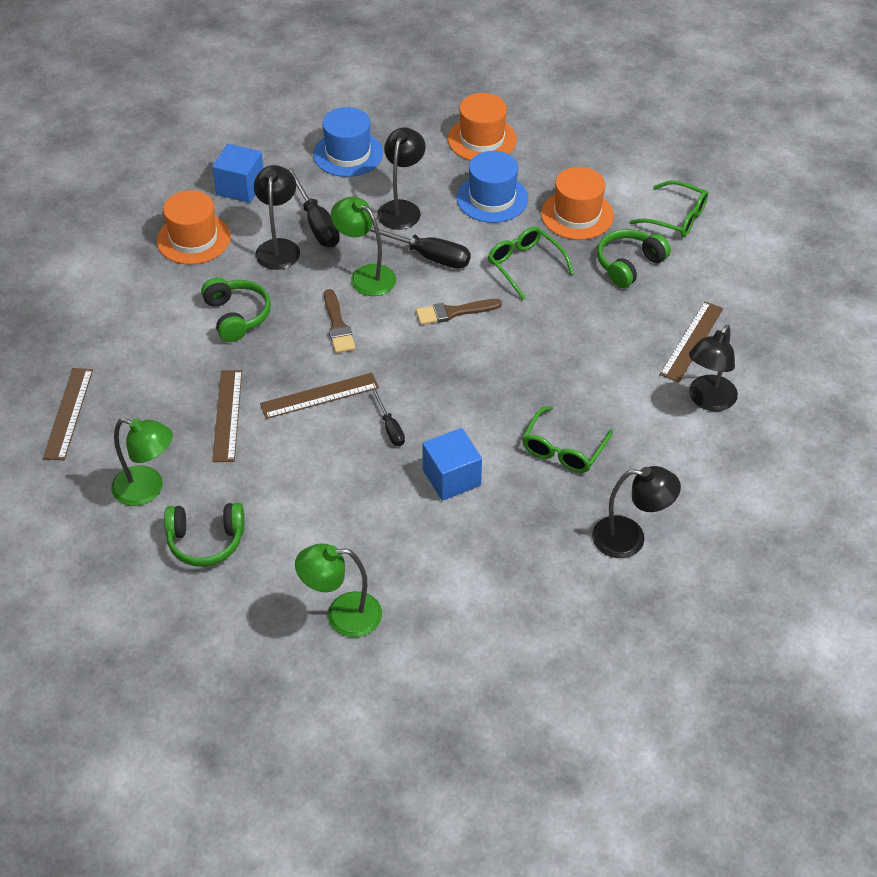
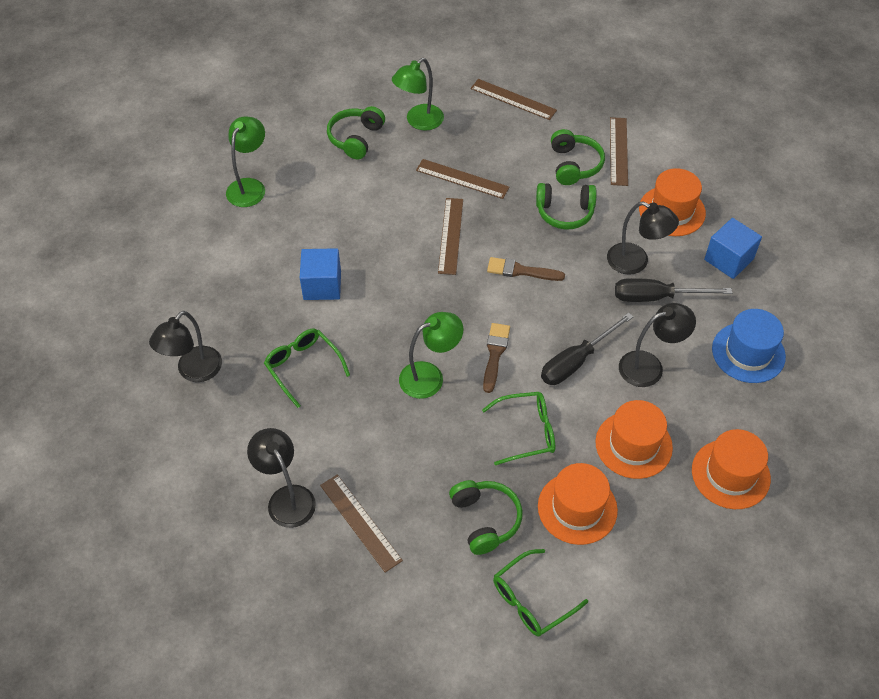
camera: 115 degrees right, 5 degrees up
(120, 299) = (618, 151): none -> brown ruler
(159, 329) = (574, 165): none -> green headphones
(365, 276) = (571, 309): green lamp -> green lamp (430, 376)
(390, 428) = (393, 266): black screwdriver -> none
(402, 208) = (649, 366): black lamp -> black lamp turned 60 degrees counterclockwise
(492, 198) = (633, 445): blue hat -> orange hat

